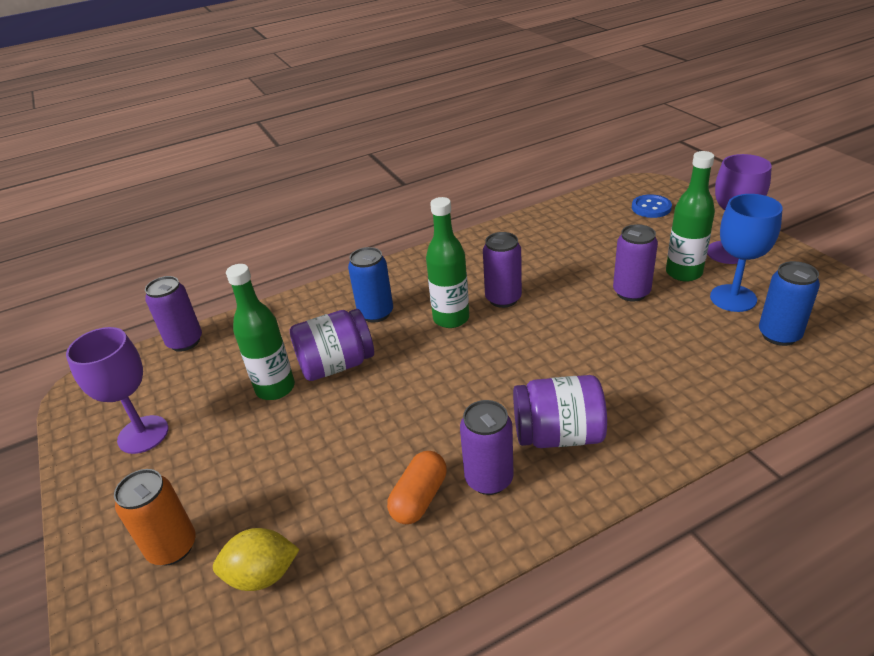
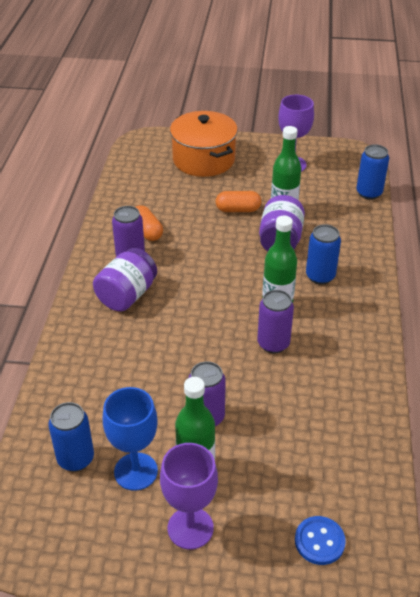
camera: 120 degrees right, 5 degrees up
(172, 547) = (203, 160): orange can -> orange pot
(185, 342) = (369, 193): purple can -> blue can
(262, 575) = (160, 177): yellow lemon -> none
(296, 432) = (238, 210): none -> orange capsule

